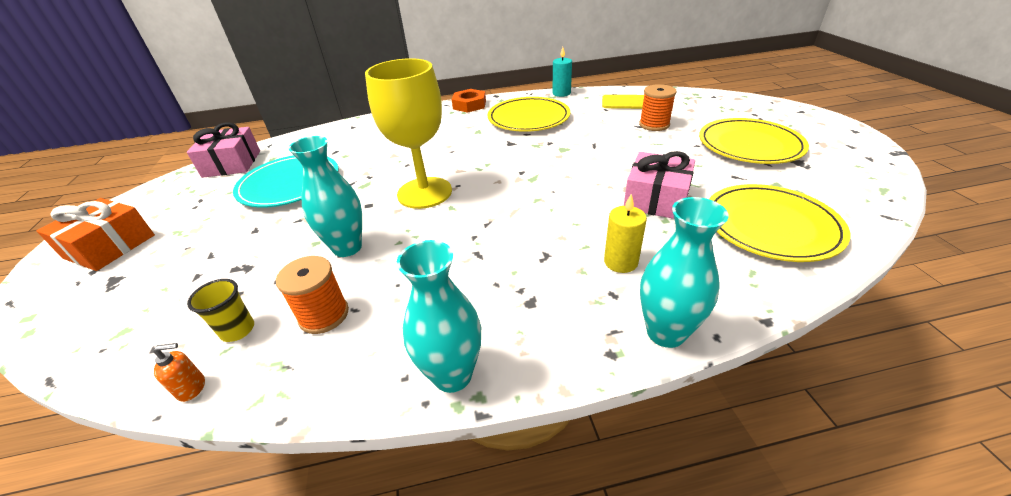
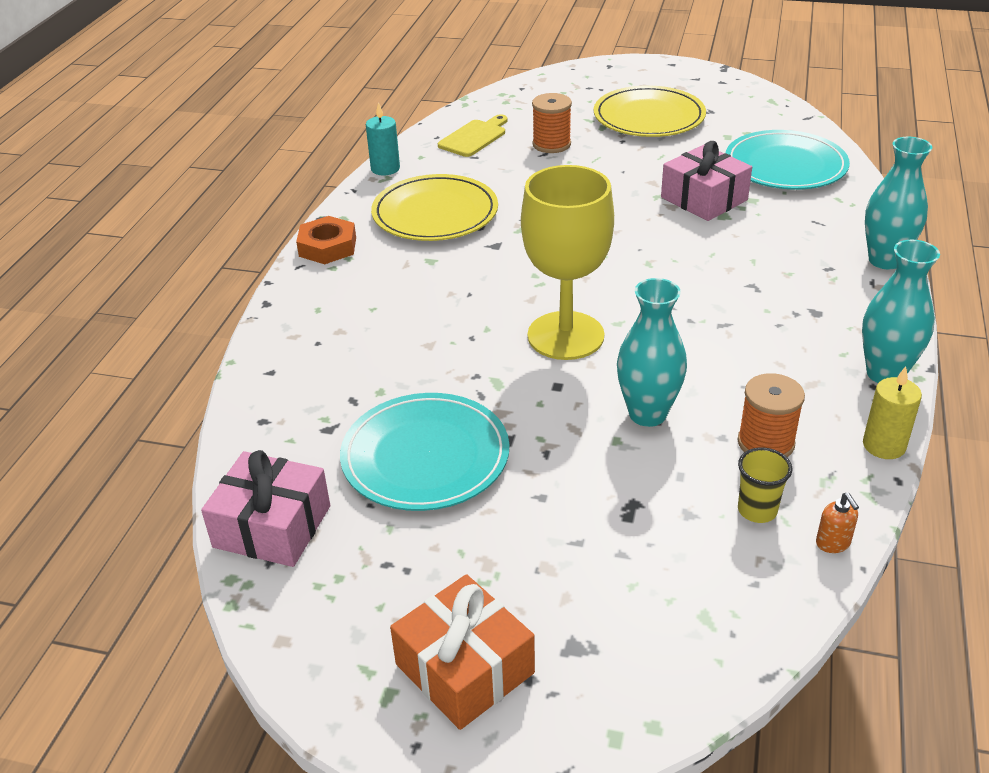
camera: 65 degrees left, 0 degrees up
(192, 388) = (833, 543): orange soap dispenser -> orange soap dispenser turned 150 degrees clockwise
(620, 262) = (788, 250): yellow candle -> yellow candle (884, 445)
(770, 225) = (785, 165): yellow plate -> turquoise plate

